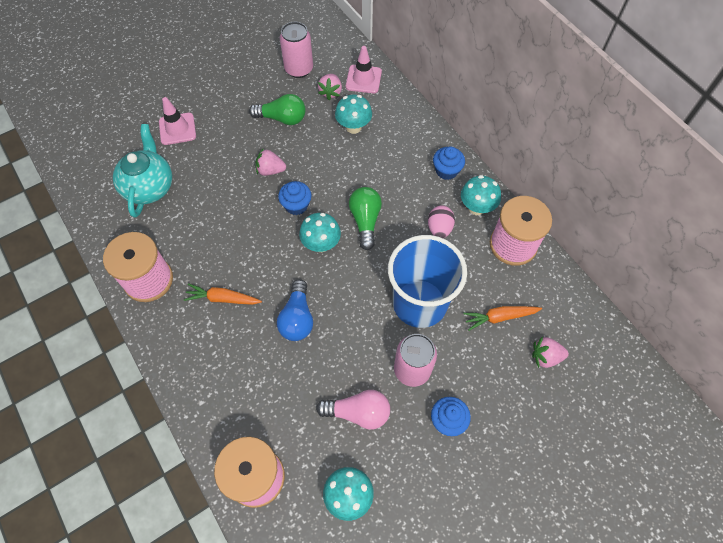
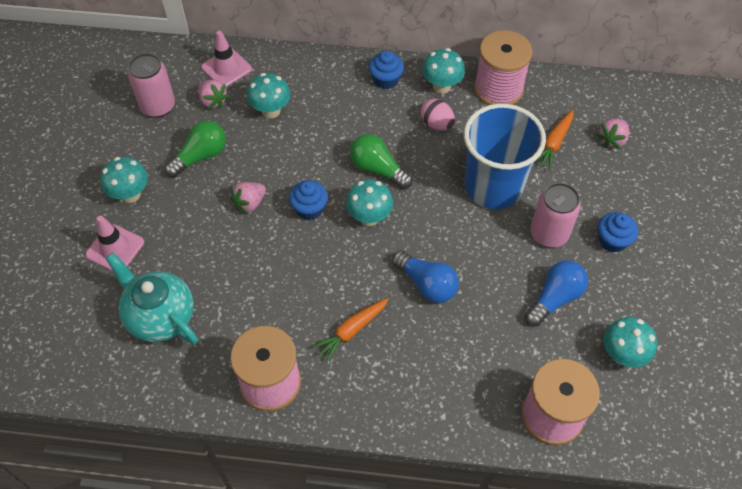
camera: 50 degrees left, 5 degrees down
(222, 106) = (130, 194): none -> turquoise mushroom
(358, 412) = (555, 298): pink light bulb -> blue light bulb

